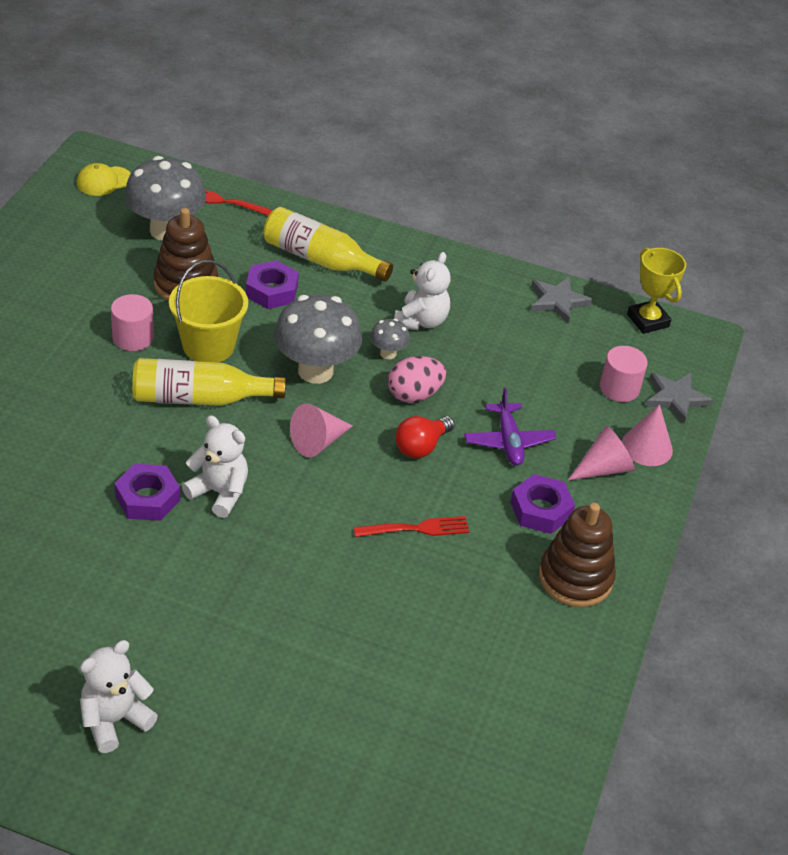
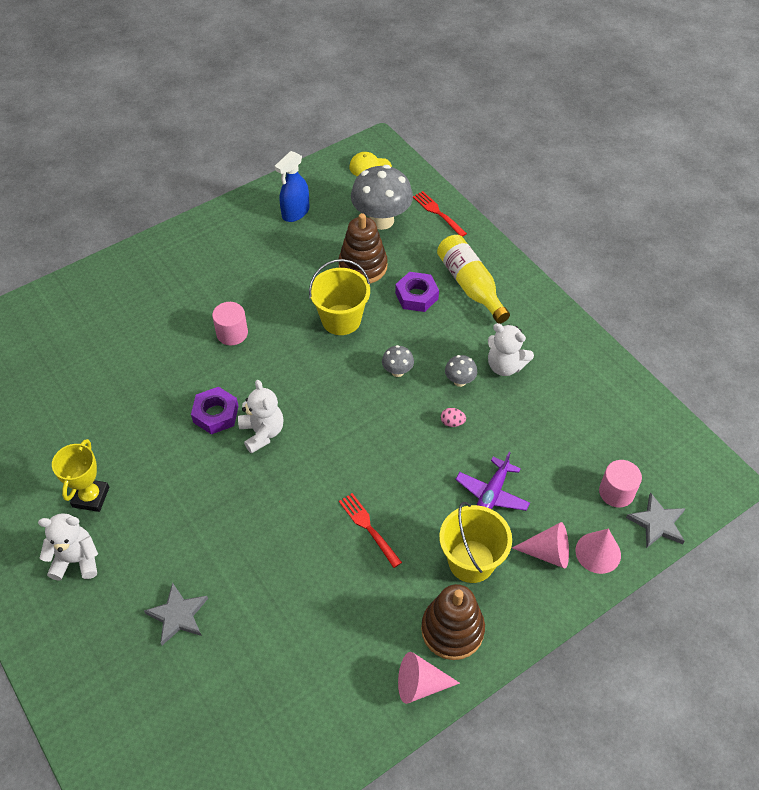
camera: 40 degrees right, 10 degrees up
(55, 258) = (295, 213): none -> blue spray bottle
(133, 338) = (298, 292): pink cylinder -> pink cylinder (232, 333)
(199, 398) = (304, 356): yellow bottle -> none
(315, 371) = (397, 371): grey mushroom -> grey mushroom, size x0.47
(318, 442) = (356, 427): pink cone -> pink cone (420, 684)
(414, 395) = (452, 422): pink egg -> pink egg, size x0.52
(415, 529) = (369, 528): red fork -> red fork turned 150 degrees counterclockwise
(421, 321) = (505, 366): white teddy bear -> white teddy bear turned 60 degrees clockwise
(421, 446) = (424, 466): red light bulb -> none
(541, 510) = (471, 561): purple nut -> yellow bucket
(558, 301) = (626, 396): grey star -> grey star (178, 615)
(647, 320) = (689, 445): yellow trophy -> yellow trophy (91, 497)

